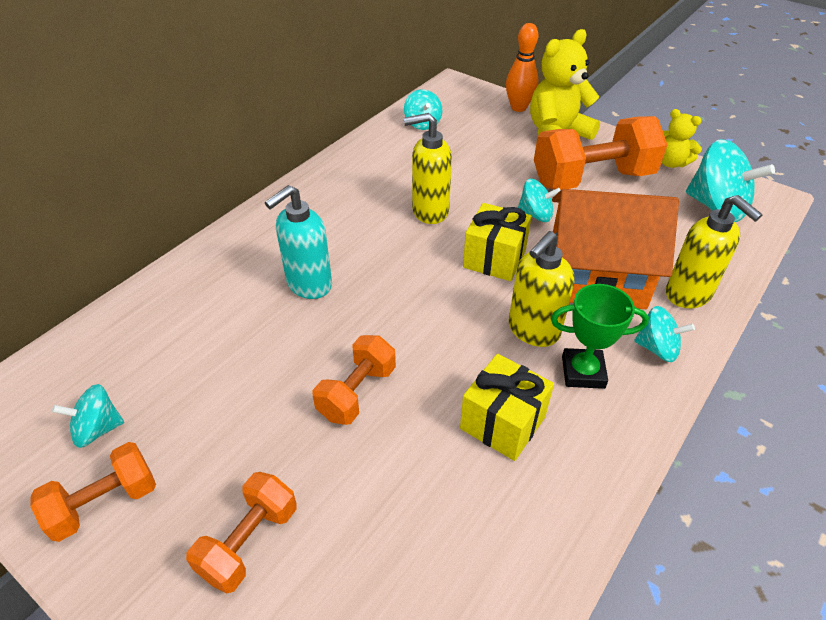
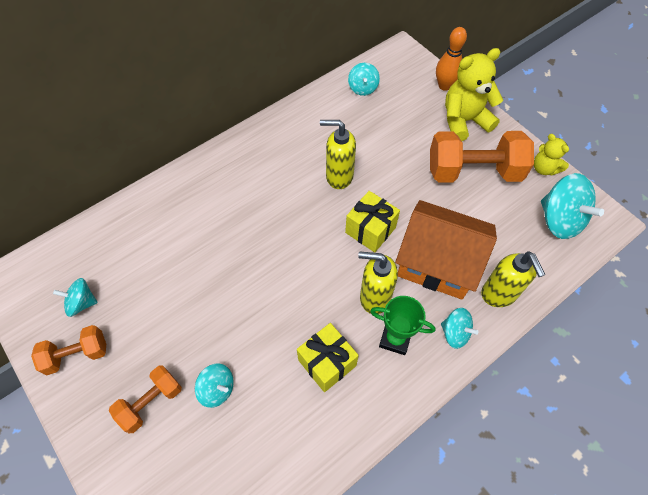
camera: 15 degrees right, 15 degrees up
(308, 285) = (235, 223): turquoise soap dispenser -> none
(357, 392) = (242, 316): orange dumbbell -> none
(533, 331) = (374, 297): yellow soap dispenser -> yellow soap dispenser turned 45 degrees clockwise
(535, 215) = (415, 197): turquoise spinning top -> turquoise spinning top (217, 389)

